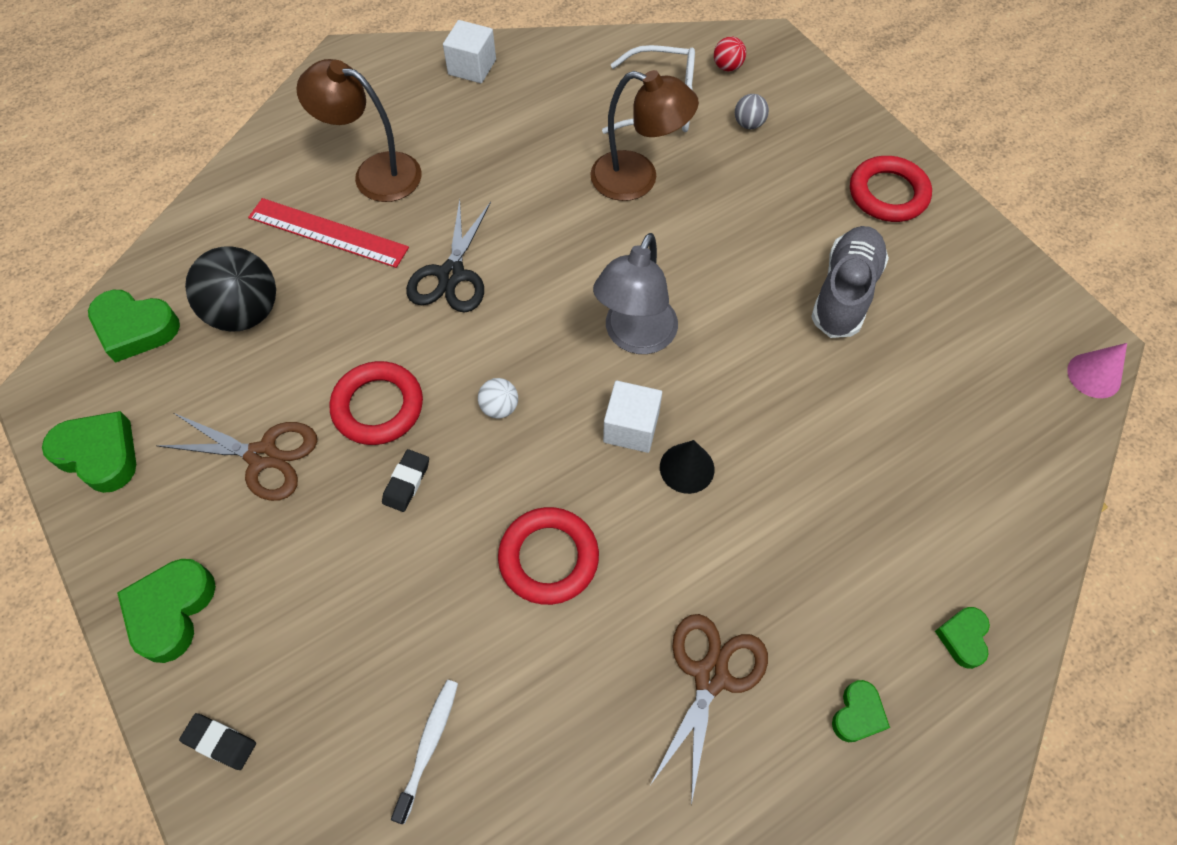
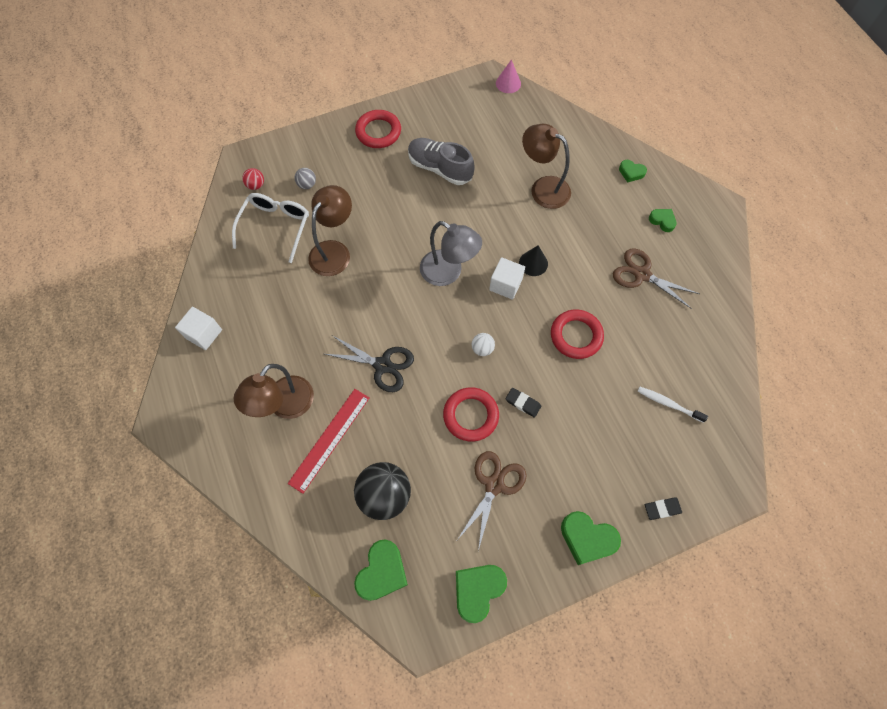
camera: 80 degrees left, 5 degrees up
(220, 742) = (662, 509): black eraser -> black eraser turned 45 degrees clockwise
(861, 466) = (543, 188): none -> brown lamp

